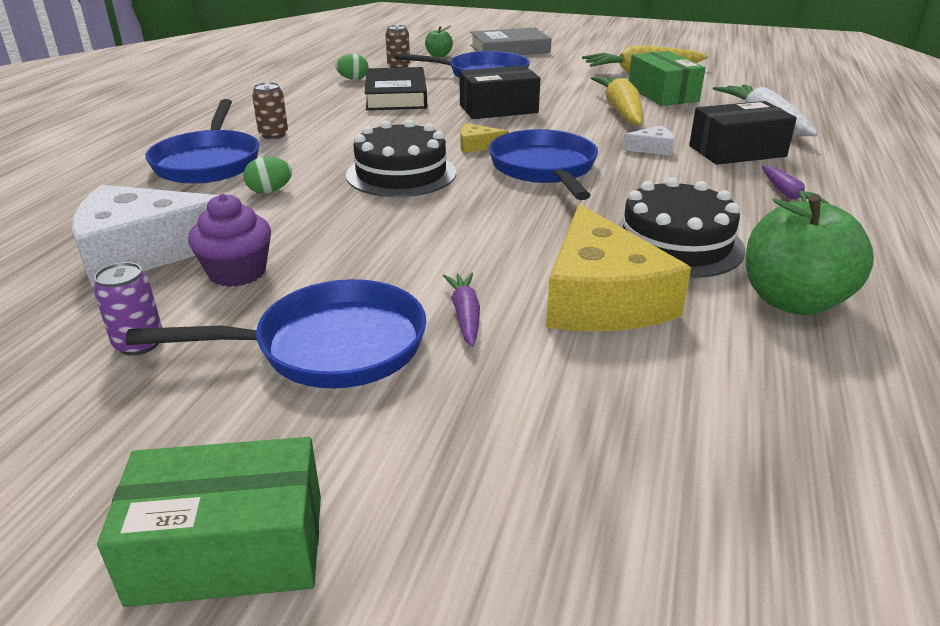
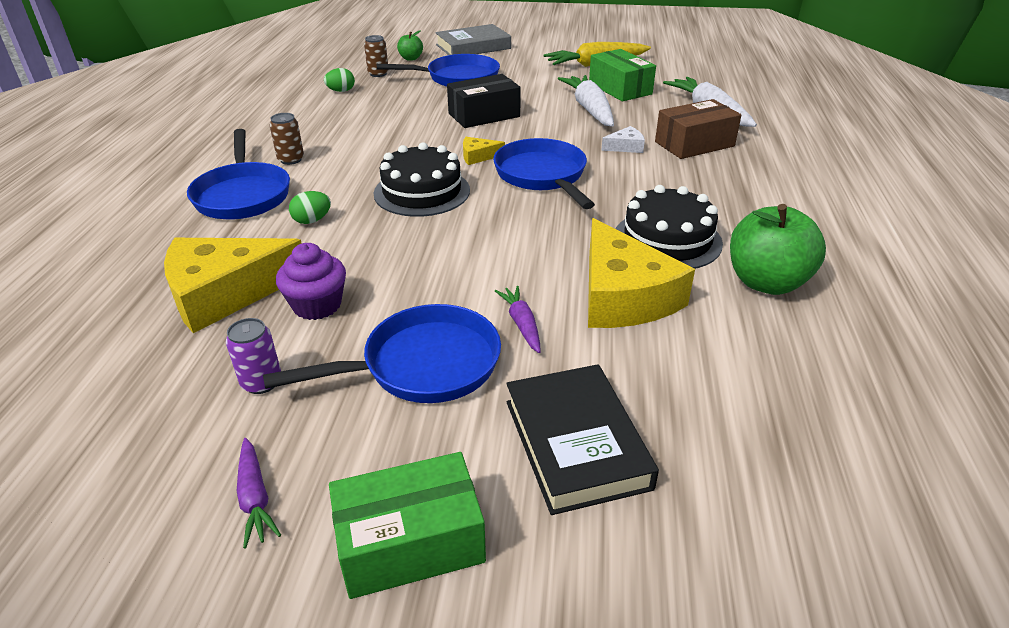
camera: 10 degrees left, 5 degrees up
(144, 251) = (225, 293): white cheese -> yellow cheese
(396, 96) = (387, 107): black book -> black book (576, 443)
(621, 111) = (589, 109): yellow carrot -> white carrot
(737, 151) = (694, 144): black box -> brown box
(787, 194) = (742, 183): purple carrot -> purple carrot (255, 498)

